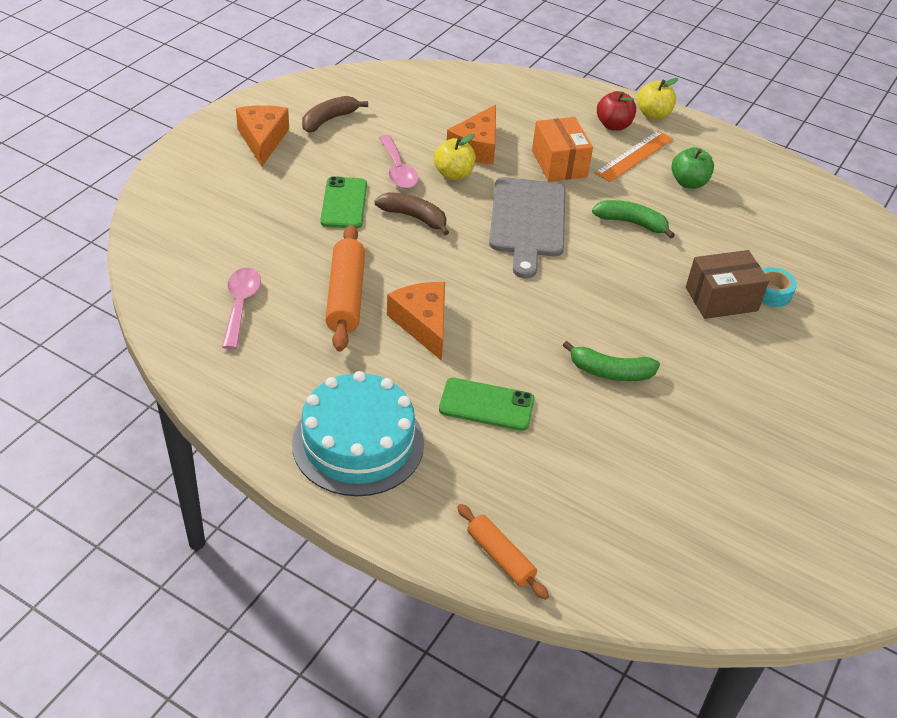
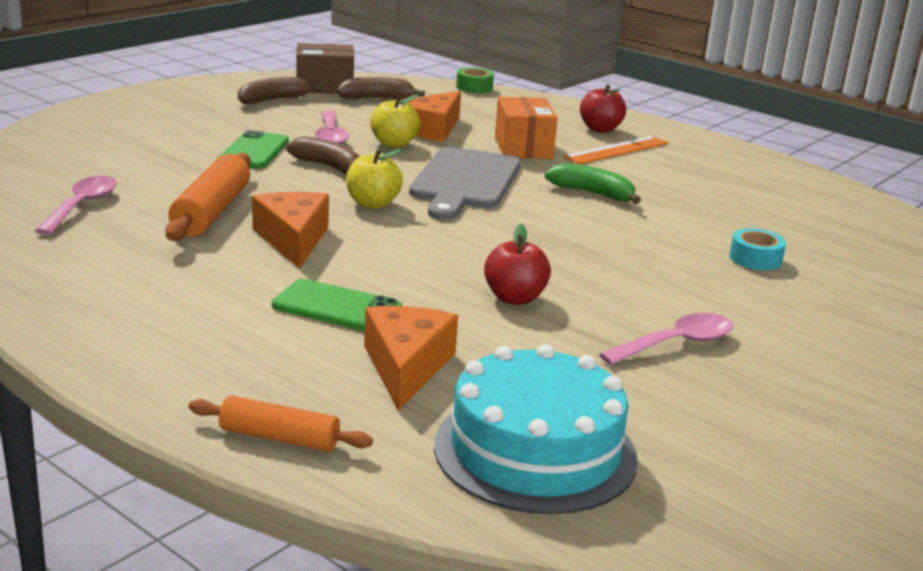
camera: 10 degrees right, 20 degrees down
(262, 140) = (190, 106): orange cheese -> orange cheese (406, 367)
(358, 443) = (150, 320): turquoise cake -> turquoise cake (535, 451)
(415, 104) = (377, 98): none -> brown banana
(491, 73) = (474, 87): none -> green tape
(500, 557) = (279, 438): orange rolling pin -> orange rolling pin turned 45 degrees counterclockwise
(610, 372) = (514, 298): green banana -> red apple
(653, 114) = (651, 126): yellow apple -> yellow apple (372, 204)
(688, 183) = (676, 173): green apple -> none
(721, 299) = (686, 257): brown box -> brown box (324, 87)
(737, 407) = (676, 344): none -> pink spoon

